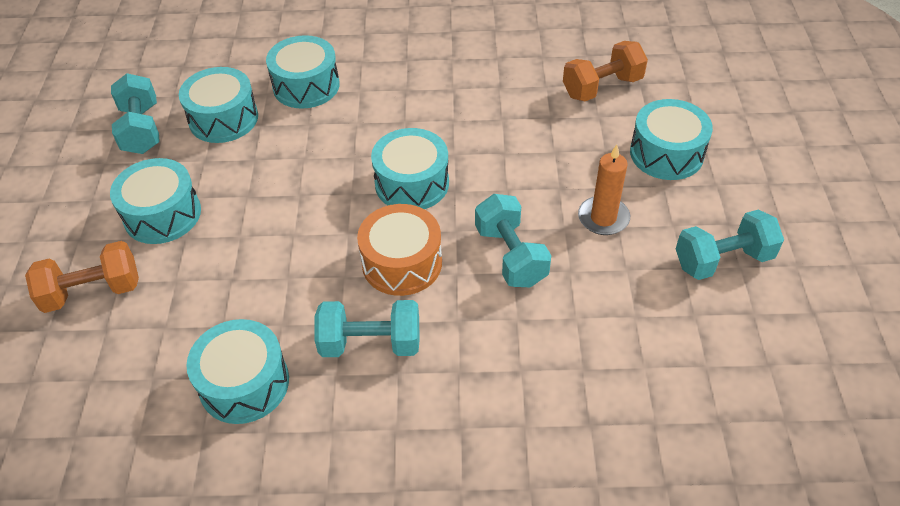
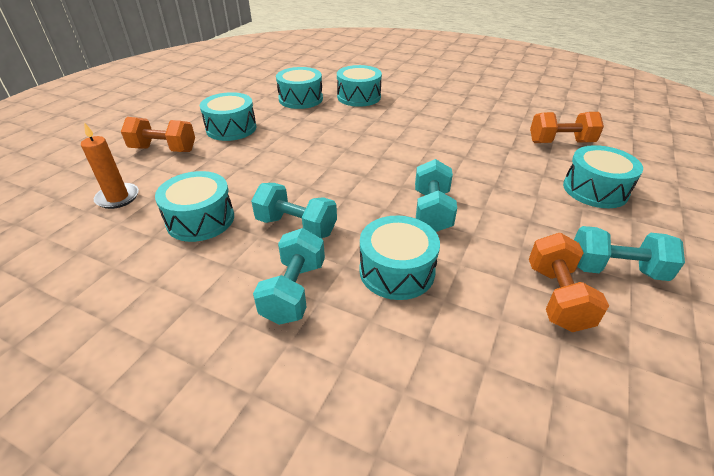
camera: 25 degrees right, 10 degrees down
(141, 129) = (254, 93): turquoise dumbbell -> turquoise dumbbell (294, 291)
(402, 263) = (351, 191): orange drum -> none
(412, 183) = (389, 154): turquoise drum -> turquoise drum (397, 271)
(603, 218) = (519, 211): orange candle -> orange candle (118, 198)
(683, 318) = (557, 297): none -> orange dumbbell

